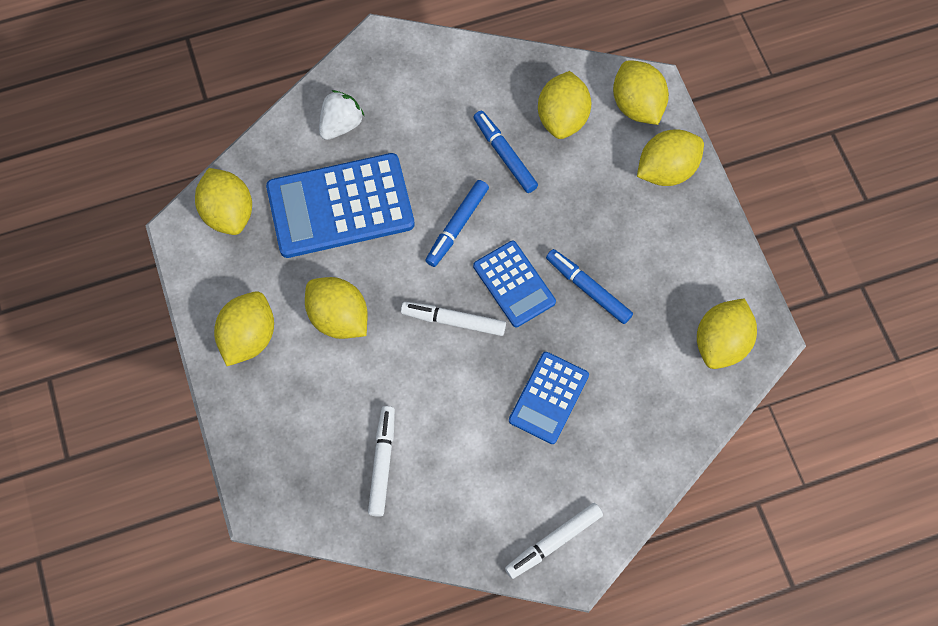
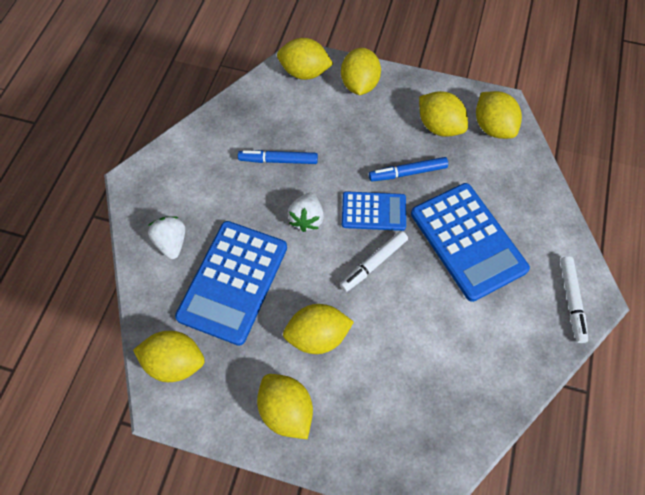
camera: 55 degrees left, 5 degrees down
(382, 462) = (448, 375): white marker -> none
(457, 226) = (306, 219): blue marker -> white strawberry
(549, 398) = (468, 241): blue calculator -> blue calculator, size x1.73
(562, 118) = (280, 114): yellow lemon -> yellow lemon (439, 126)

